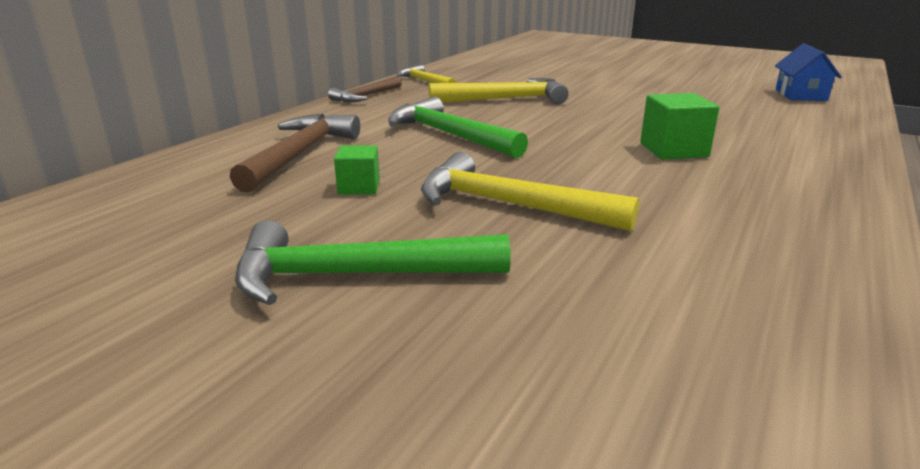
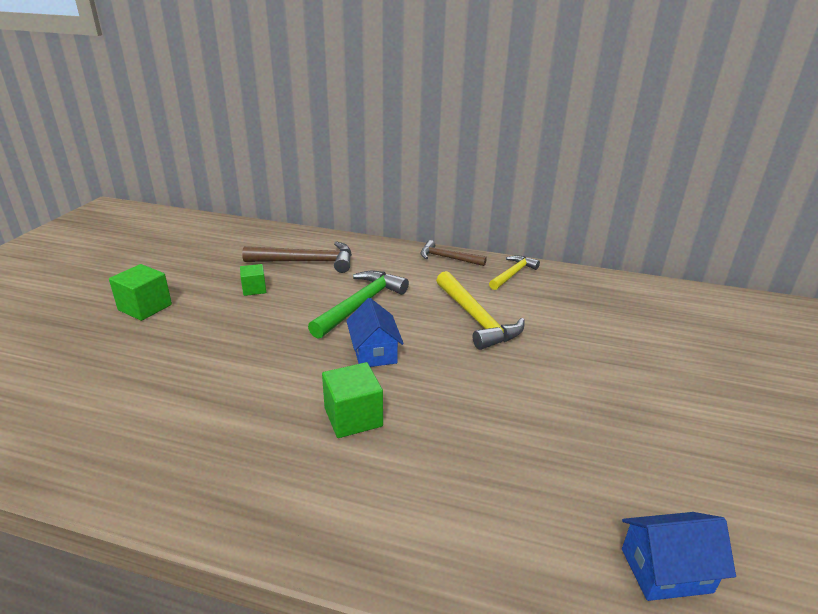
camera: 75 degrees right, 5 degrees up
(355, 276) = (145, 307): green hammer -> green cube
(509, 205) = (226, 341): yellow hammer -> none
(557, 136) = (374, 352): none -> blue house

